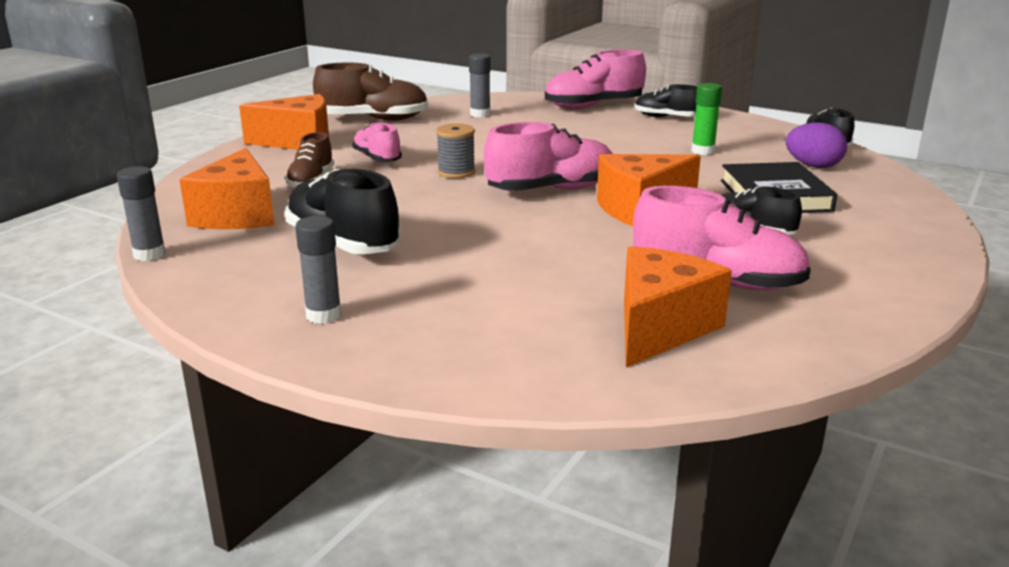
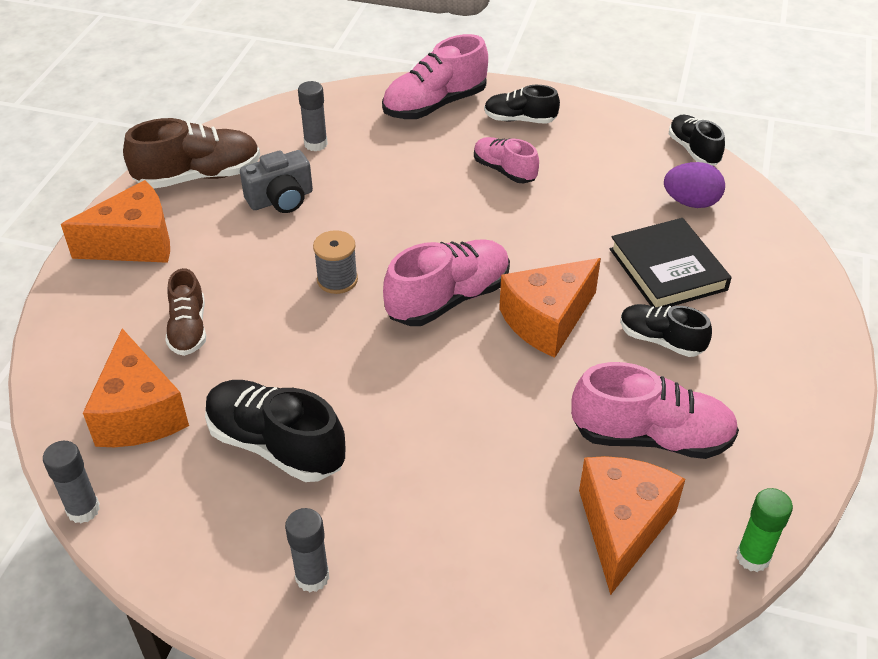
camera: 15 degrees left, 20 degrees up
(377, 159) = (240, 266): pink shoe -> pink shoe (504, 170)
(434, 134) = (281, 199): none -> grey camera
(703, 151) = (577, 189): green glue stick -> green glue stick (753, 557)

